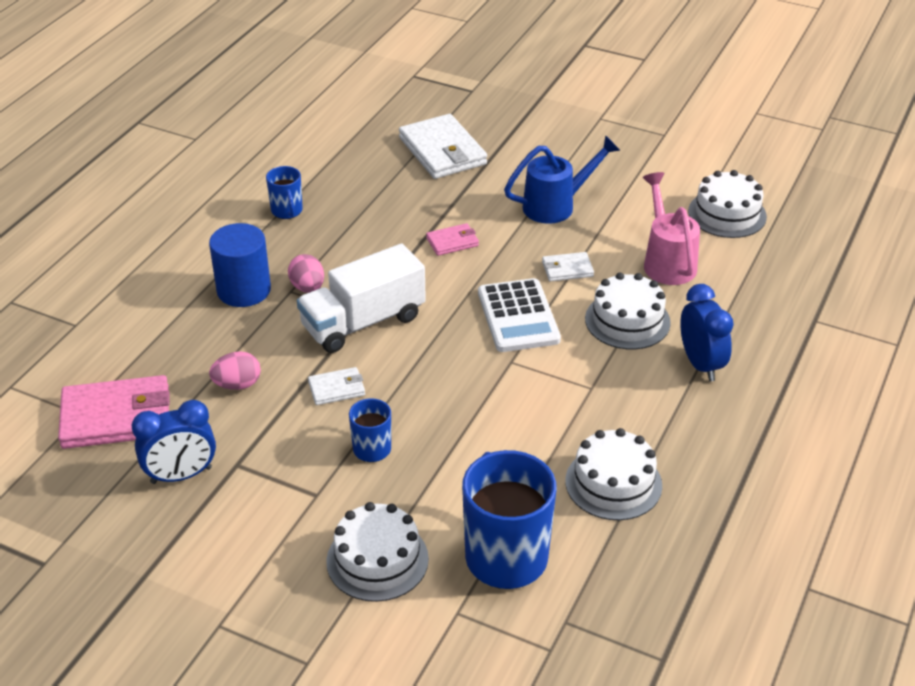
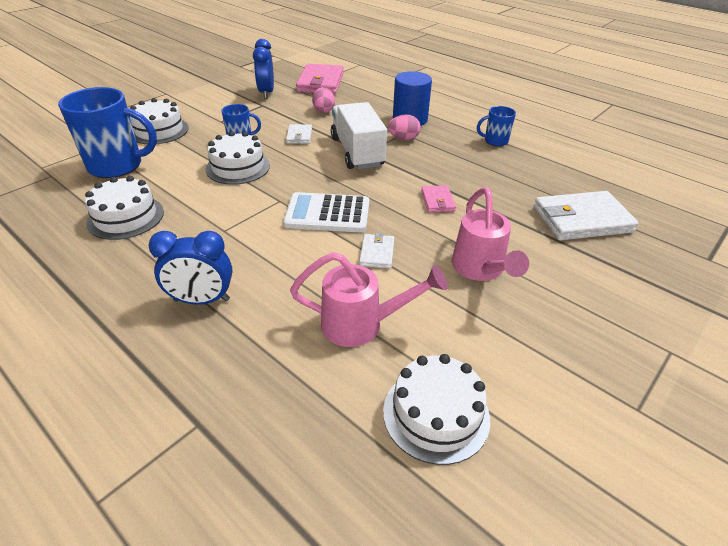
camera: 105 degrees right, 0 degrees up
(557, 205) = (480, 270): blue watering can -> pink watering can
(627, 320) = (288, 271): white cake -> white cake (238, 167)

